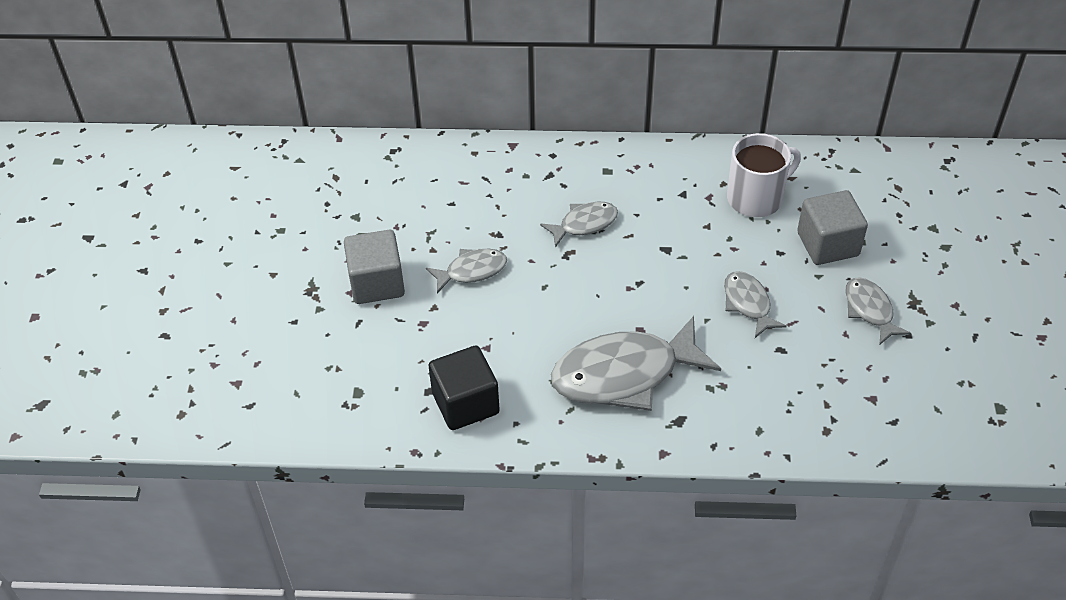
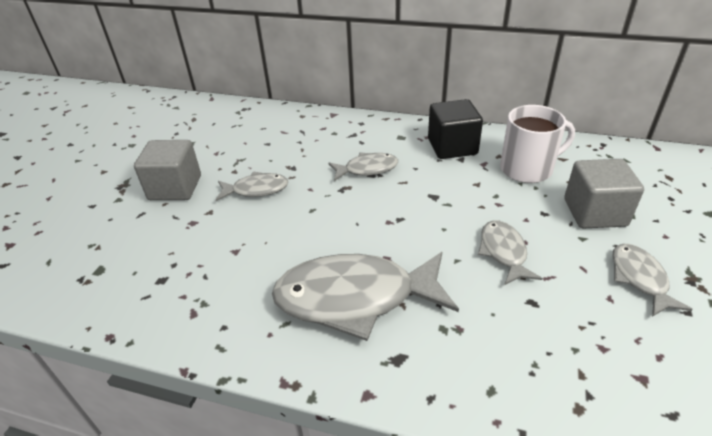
camera: 15 degrees right, 10 degrees down
(465, 403) = (186, 298): black cube -> black cube (452, 147)

